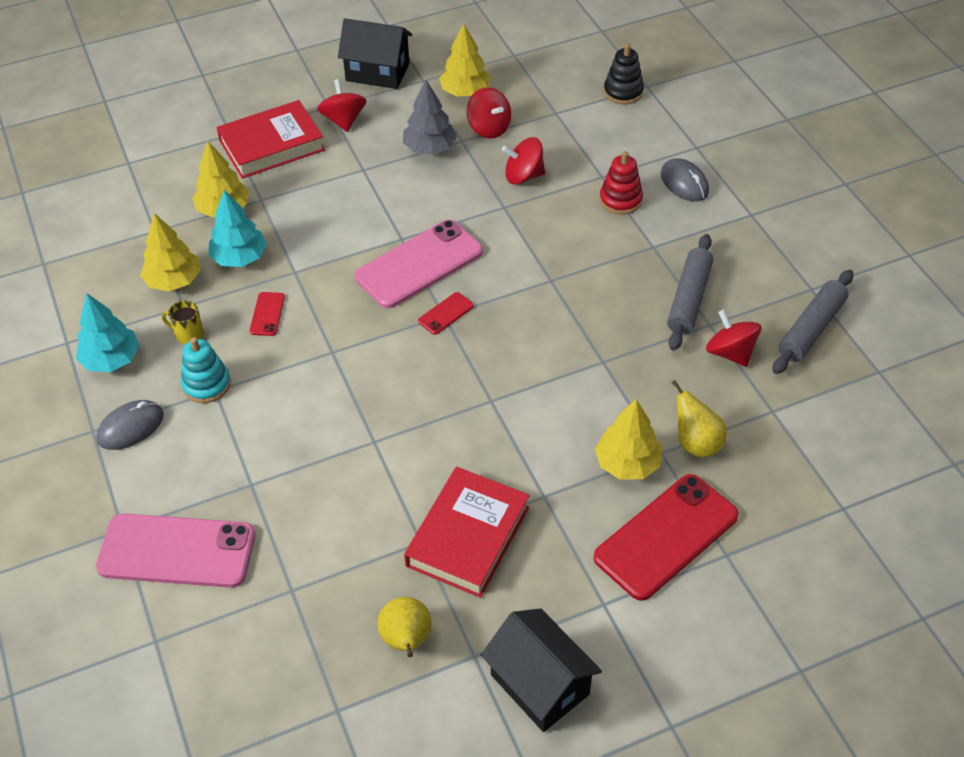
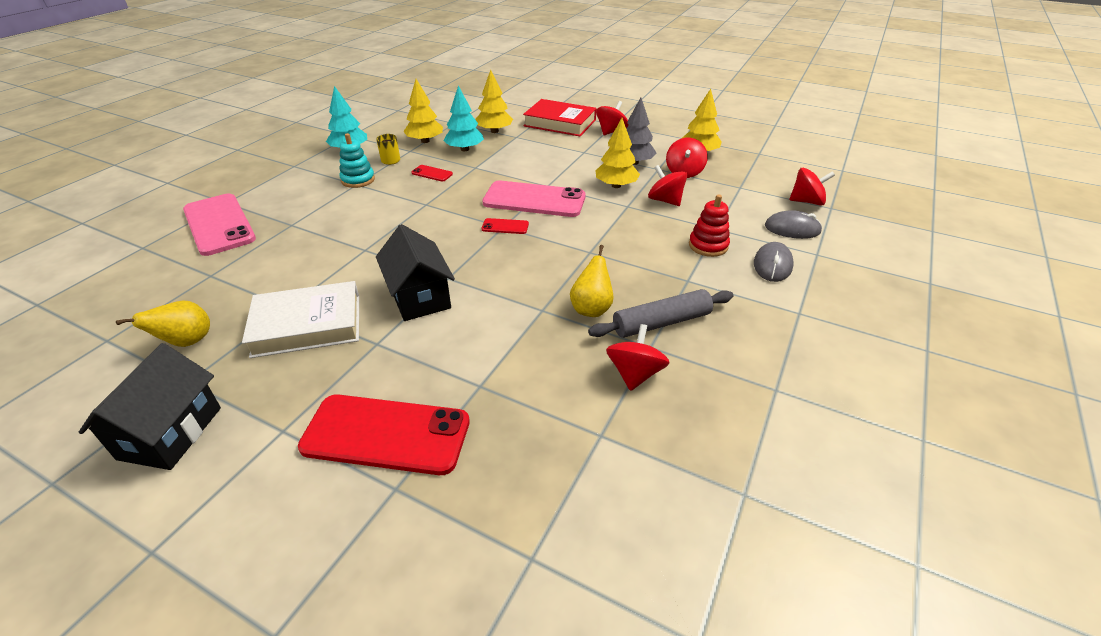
camera: 50 degrees right, 10 degrees down
(131, 427) = (305, 174): grey mouse -> grey mouse (792, 229)
(267, 314) = (432, 173): red phone -> red phone turned 60 degrees clockwise
(377, 72) = (664, 124): black house -> black house (420, 297)
(468, 536) = (307, 325): red book -> white book
(623, 92) = (806, 201): black stacking toy -> red spinning top
(627, 464) = (449, 372): yellow tree -> yellow tree (616, 185)
(696, 443) = (510, 402): yellow pear -> yellow pear (591, 309)
(811, 329) = (729, 413): grey rolling pin -> none

